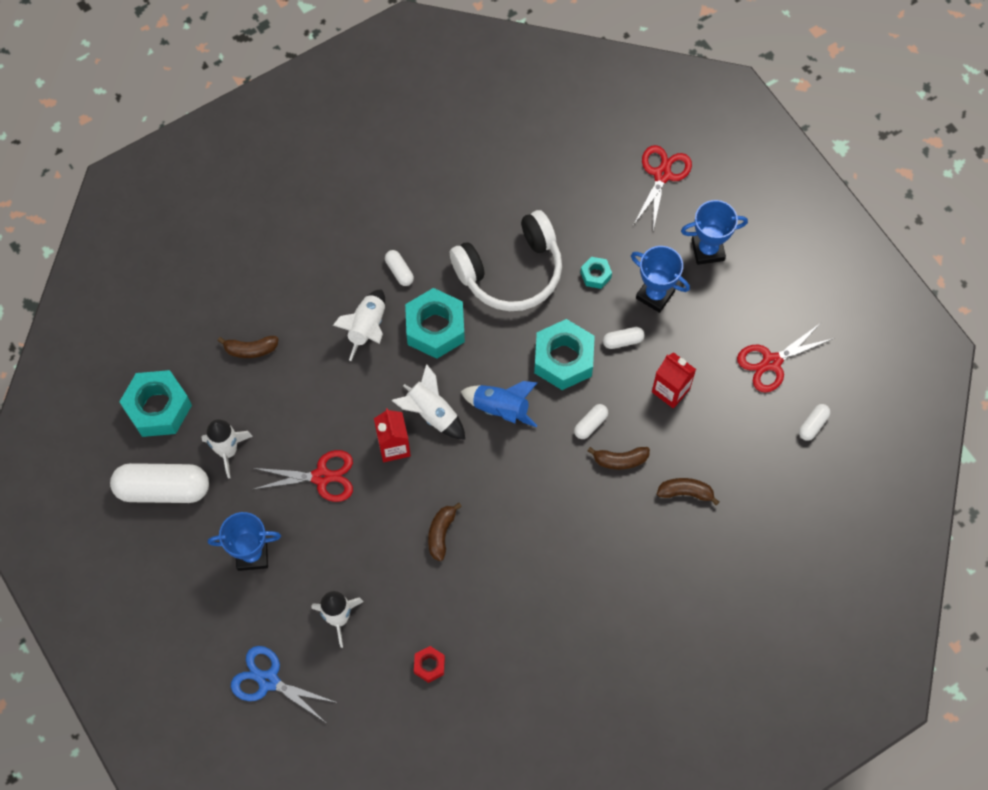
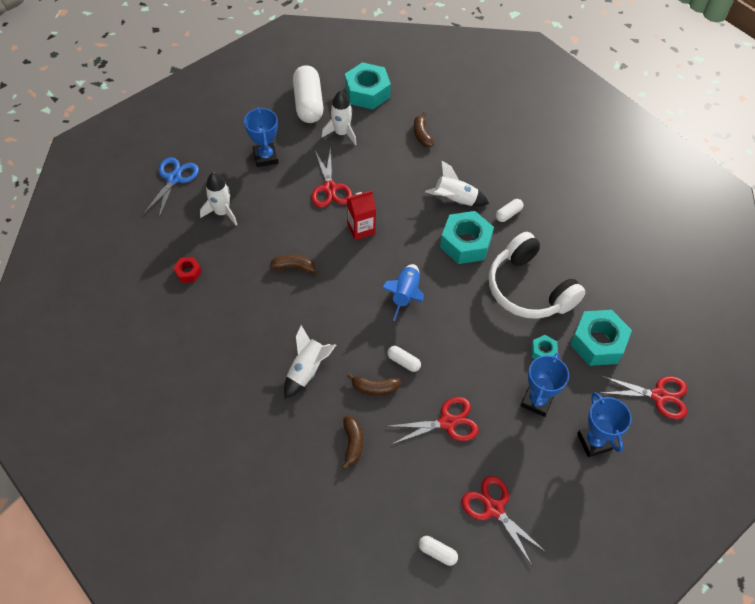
camera: 80 degrees right, 10 degrees down
(431, 413) = (392, 249): white rocket -> white rocket (307, 370)
(563, 359) = (458, 335): turquoise nut -> turquoise nut (598, 342)
(620, 460) = (375, 388): brown banana -> brown banana turned 75 degrees counterclockwise
(623, 341) = (486, 379): white capsule -> none
(670, 390) = (447, 422): red carton -> red scissors

